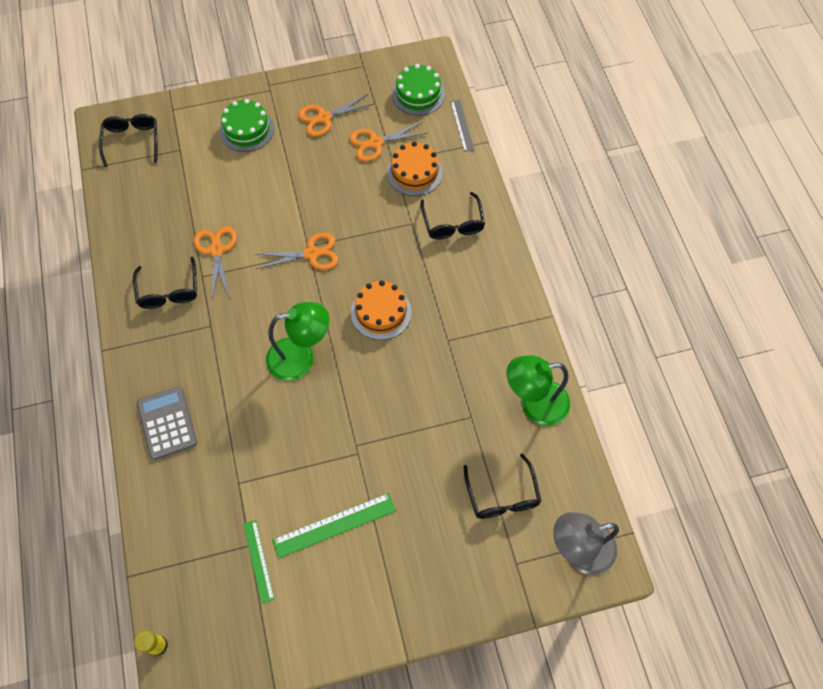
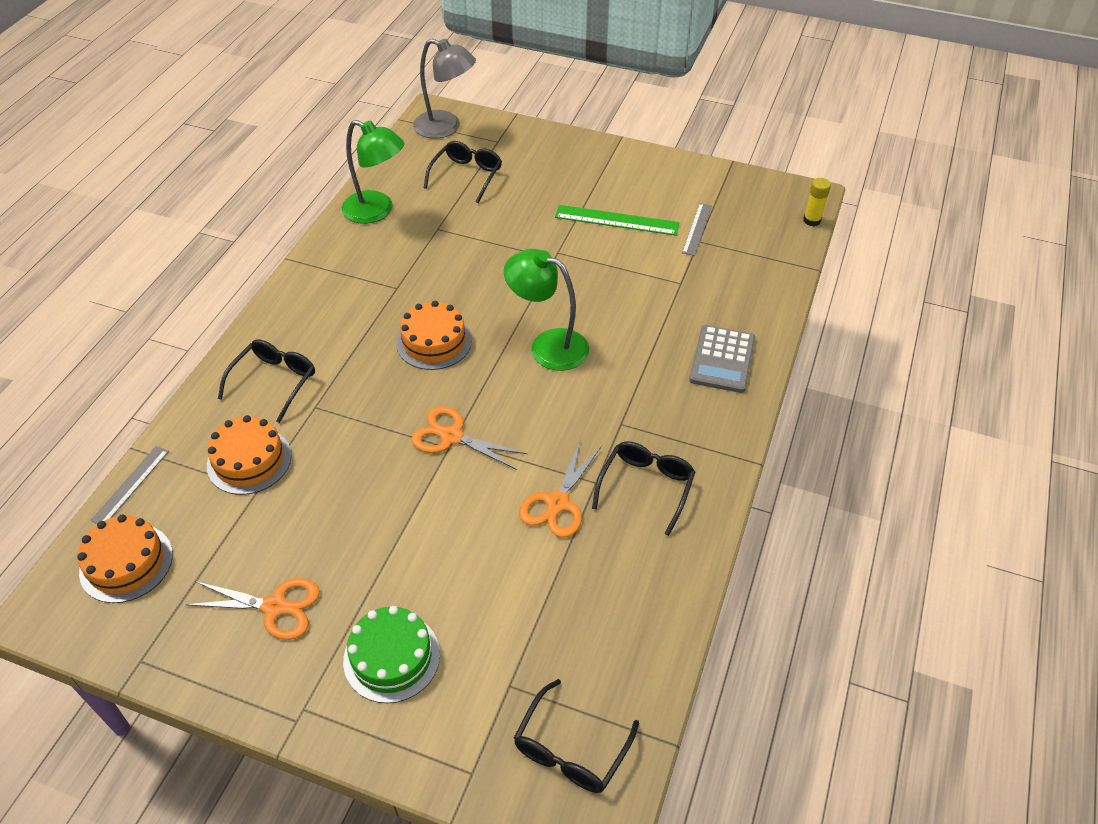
camera: 145 degrees left, 15 degrees down
(258, 561) = (697, 229): green ruler -> grey ruler
(375, 143) = (251, 527): orange scissors -> none
(418, 94) = (126, 563): green cake -> orange cake

